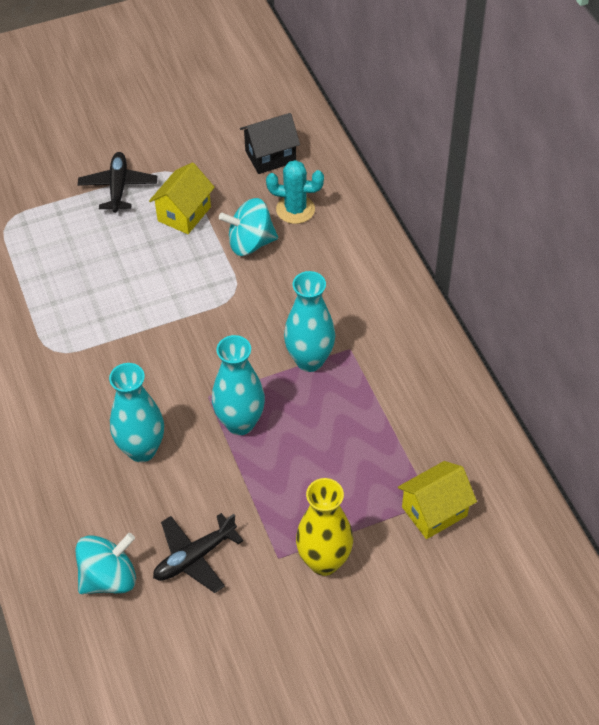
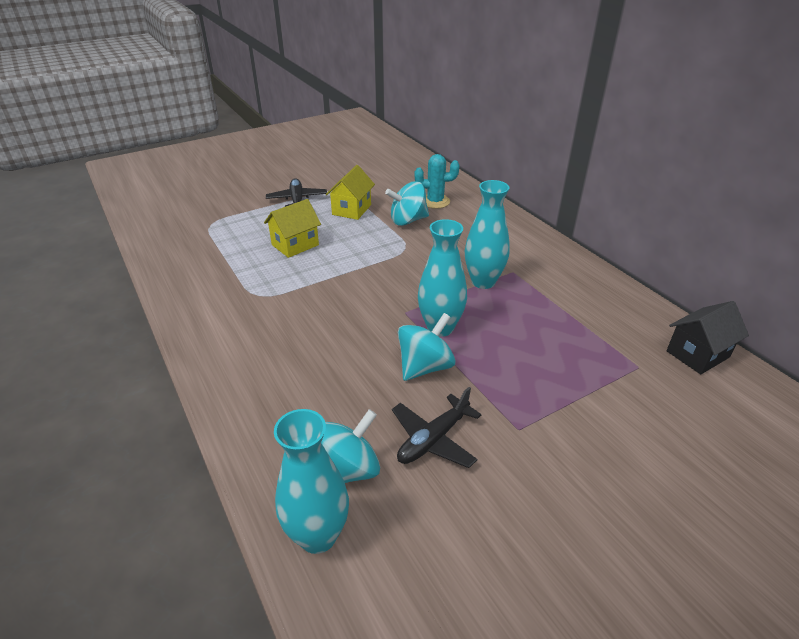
camera: 10 degrees left, 15 degrees down
(142, 450) = (355, 356): turquoise vase -> turquoise vase (318, 536)
(209, 472) = (425, 367): none -> turquoise spinning top
(270, 156) = (406, 178): black house -> black house (697, 354)
(324, 561) = (565, 427): yellow vase -> none
(434, 511) = (646, 373): yellow house -> yellow house (295, 245)

